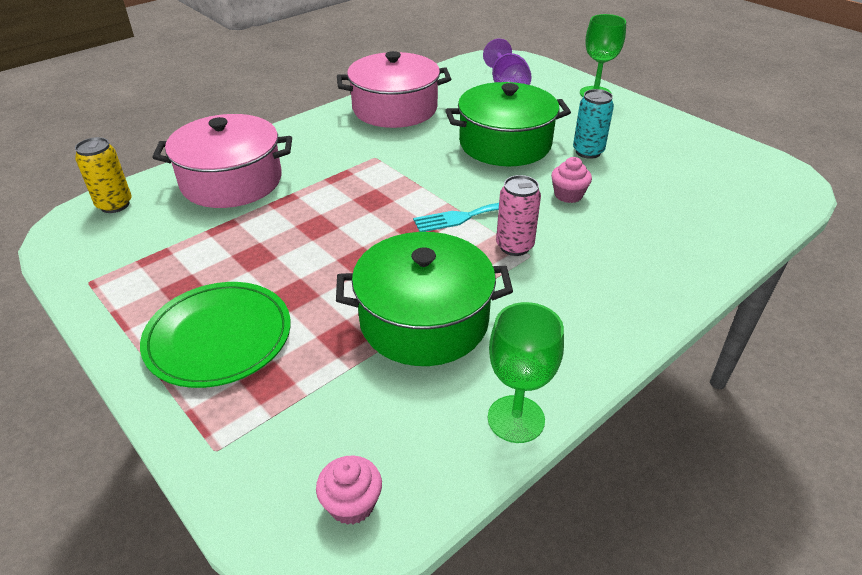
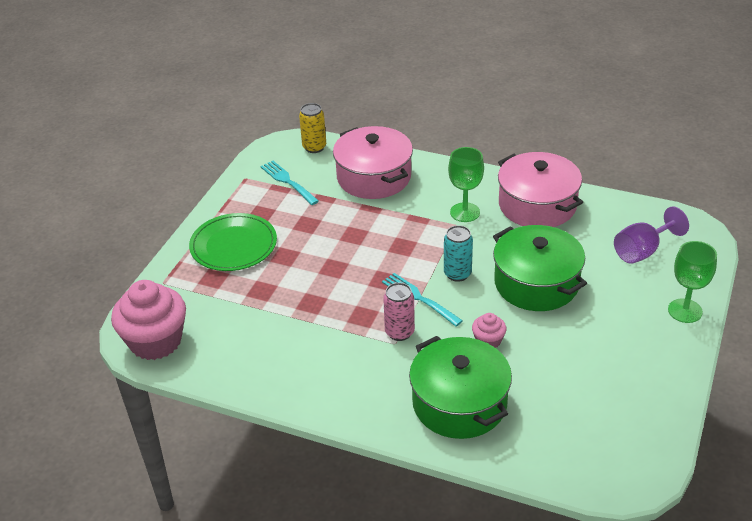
camera: 65 degrees right, 0 degrees up
(151, 246) = (288, 182): none -> turquoise fork
(352, 504) = (155, 341): pink cupcake -> pink cupcake, size x2.16
(424, 320) = (296, 317): green pot -> green pot (459, 403)
(516, 419) = (240, 382): green goblet -> green goblet (465, 212)
(588, 152) = (566, 334): turquoise can -> turquoise can (457, 274)

